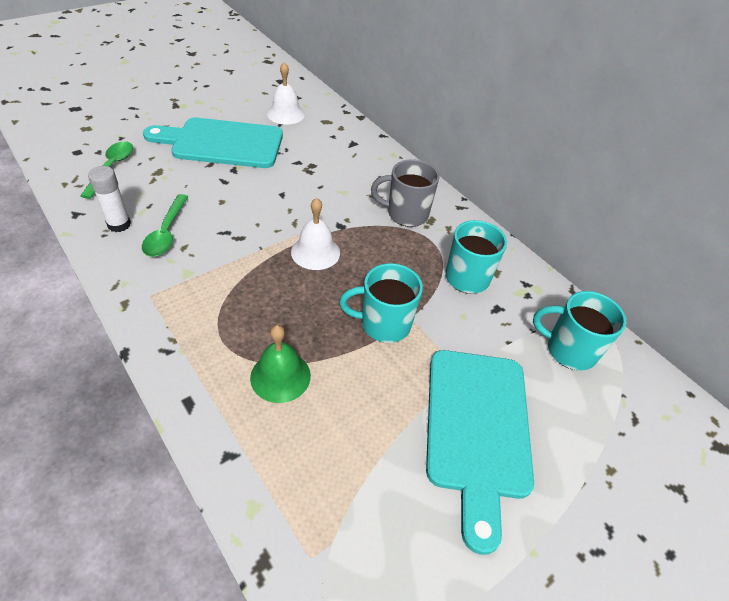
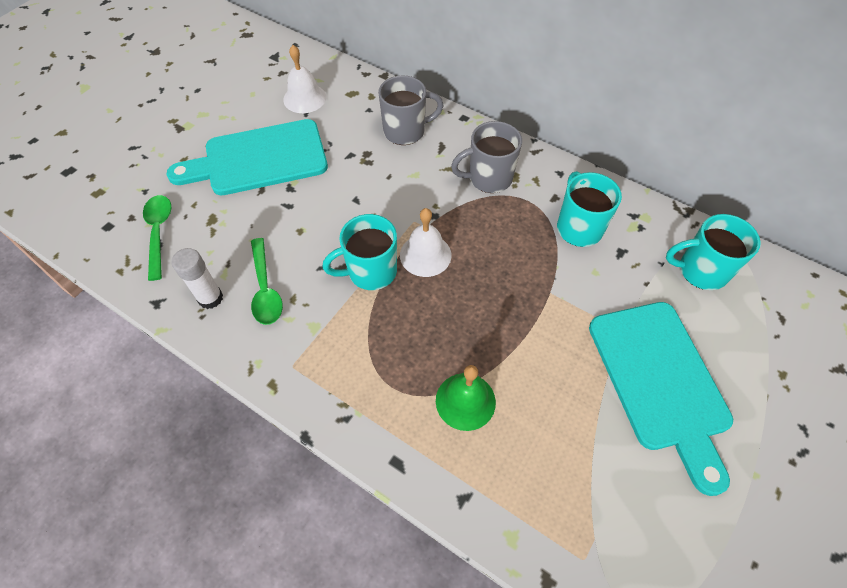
camera: 15 degrees left, 10 degrees up
(354, 159) = (405, 131): none -> grey mug
(384, 324) = (529, 309): turquoise mug -> turquoise mug (371, 271)

